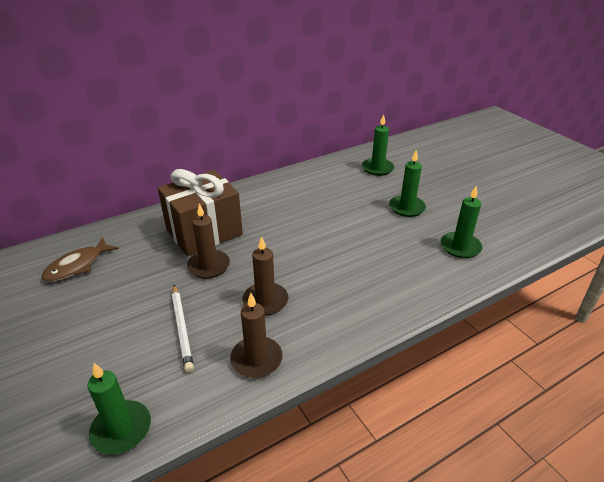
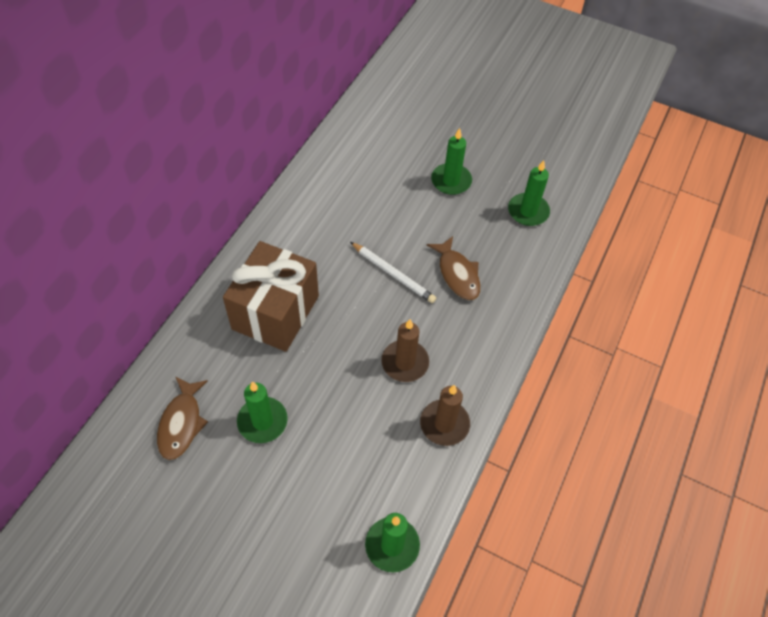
camera: 35 degrees left, 20 degrees up
(182, 328) = (356, 432): white pencil -> white pencil (393, 274)
(209, 266) = (319, 352): brown candle -> none
(362, 263) = (457, 274): none -> brown fish
(377, 168) = (385, 133): green candle -> green candle (262, 421)

